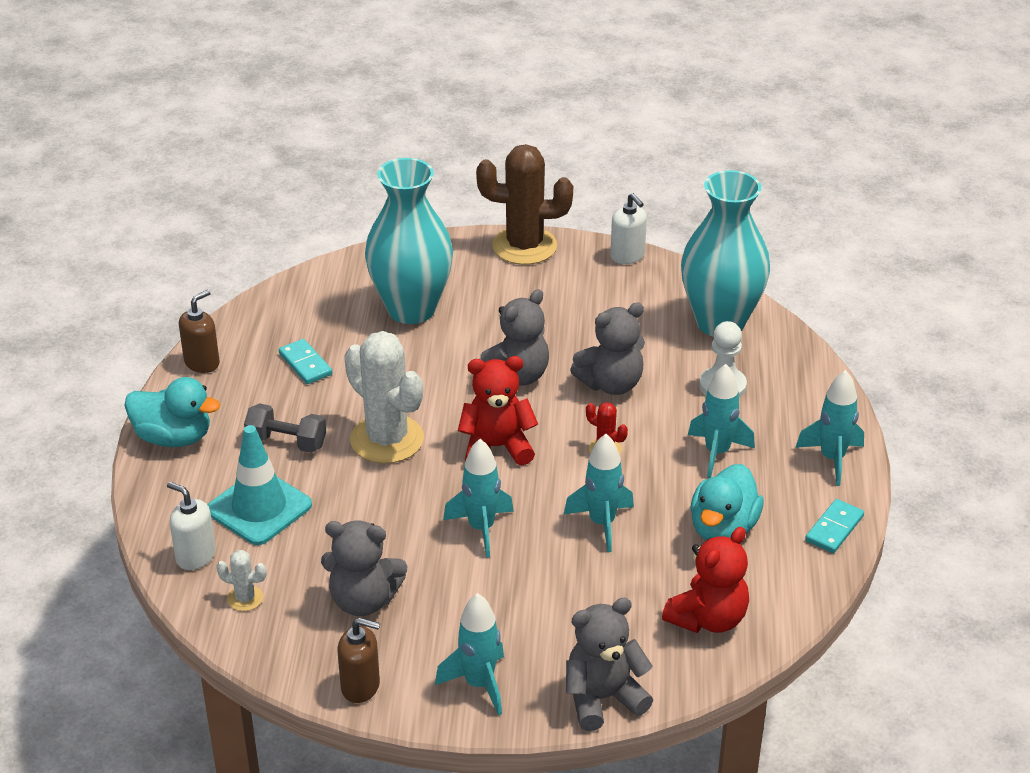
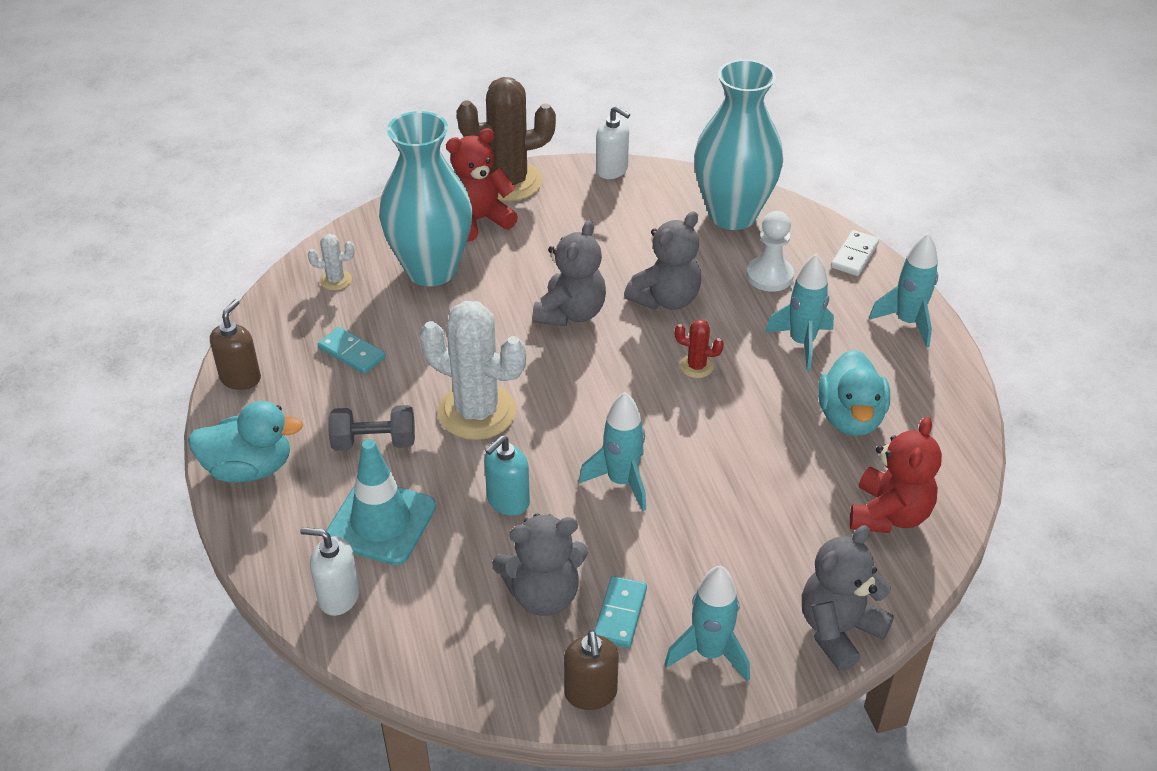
camera: 20 degrees left, 5 degrees up
(245, 598) = (416, 629): white cactus -> white cactus (335, 280)
(361, 686) = (590, 693): brown soap dispenser -> brown soap dispenser turned 90 degrees clockwise
(374, 519) = (508, 501): none -> turquoise soap dispenser
(497, 447) = (591, 392): red teddy bear -> red teddy bear (479, 220)
(602, 523) = (735, 444): turquoise rocket -> none
(818, 386) = (854, 255): none -> white domino
(834, 528) = (949, 390): turquoise domino -> turquoise domino (620, 614)

